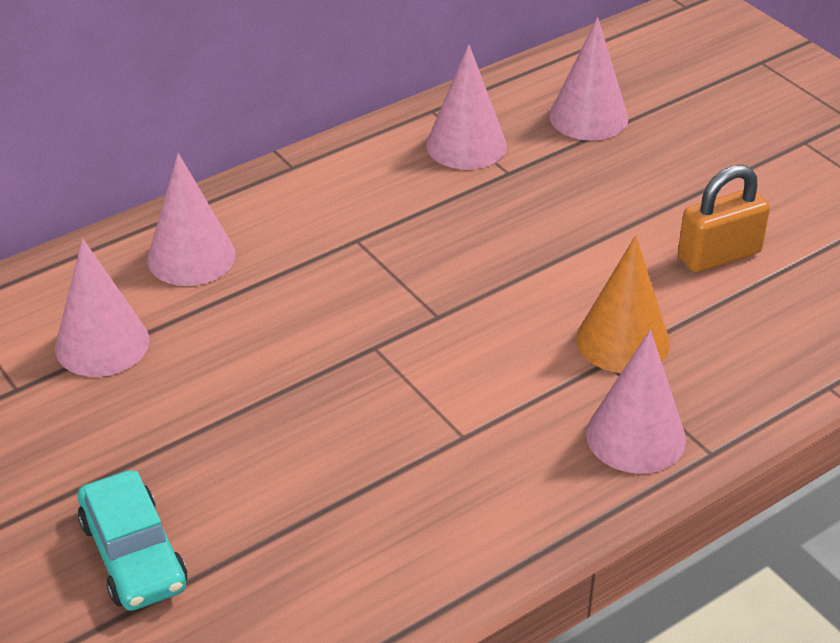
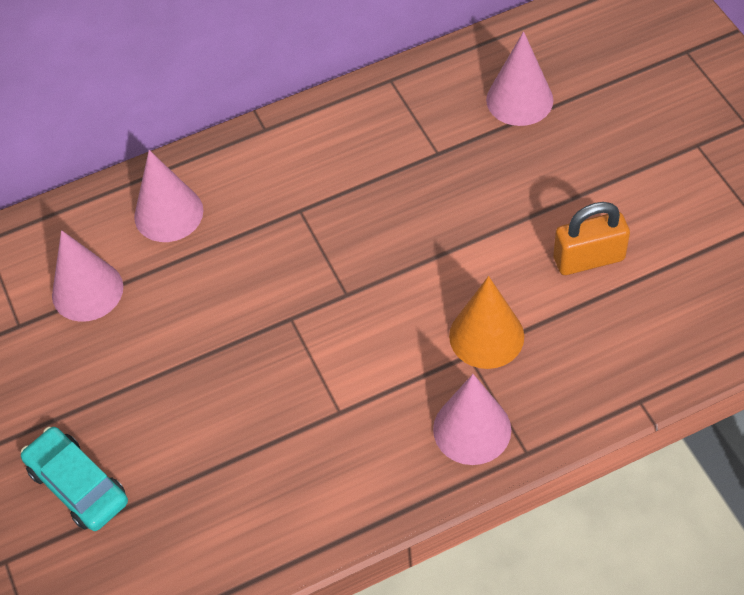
camera: 15 degrees right, 15 degrees up
(133, 554) = (78, 485): turquoise car -> turquoise car turned 150 degrees clockwise
(466, 145) = (410, 120): pink cone -> none

